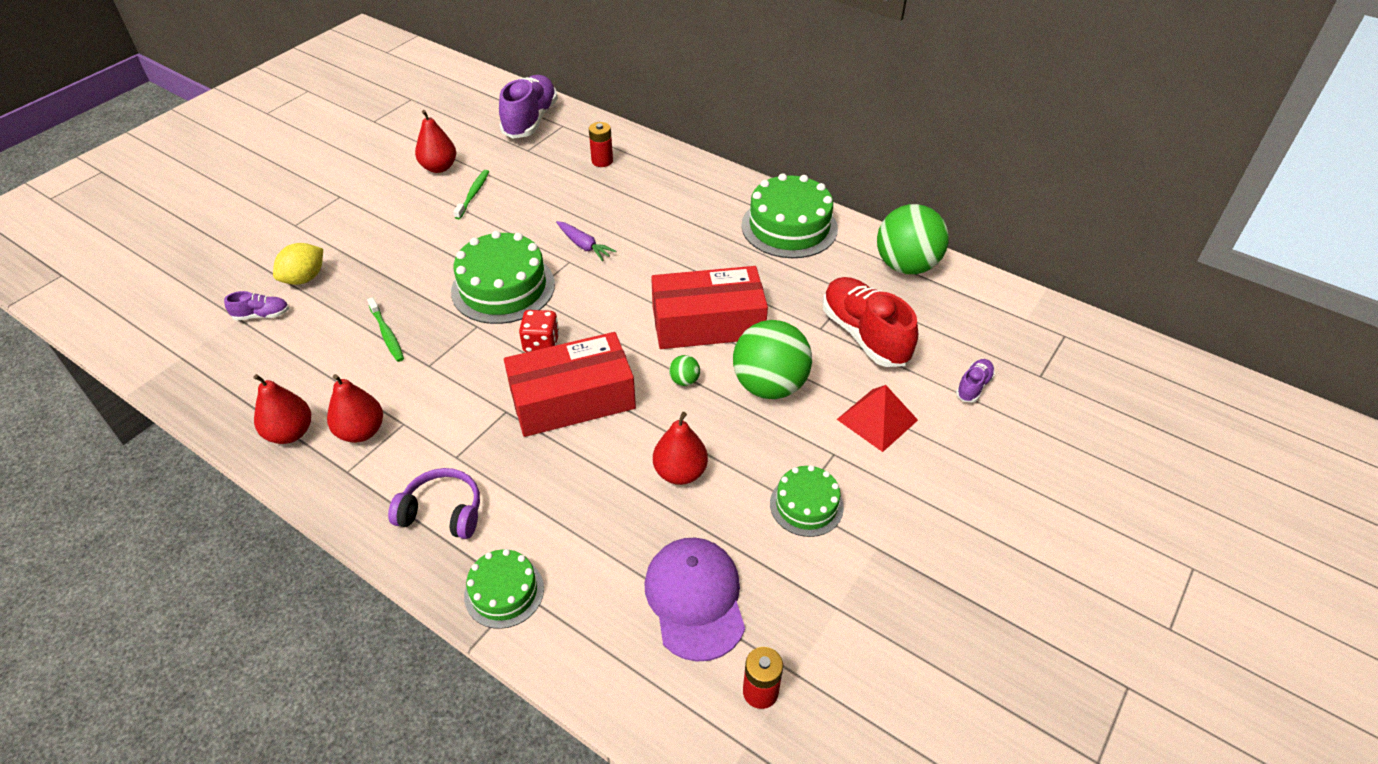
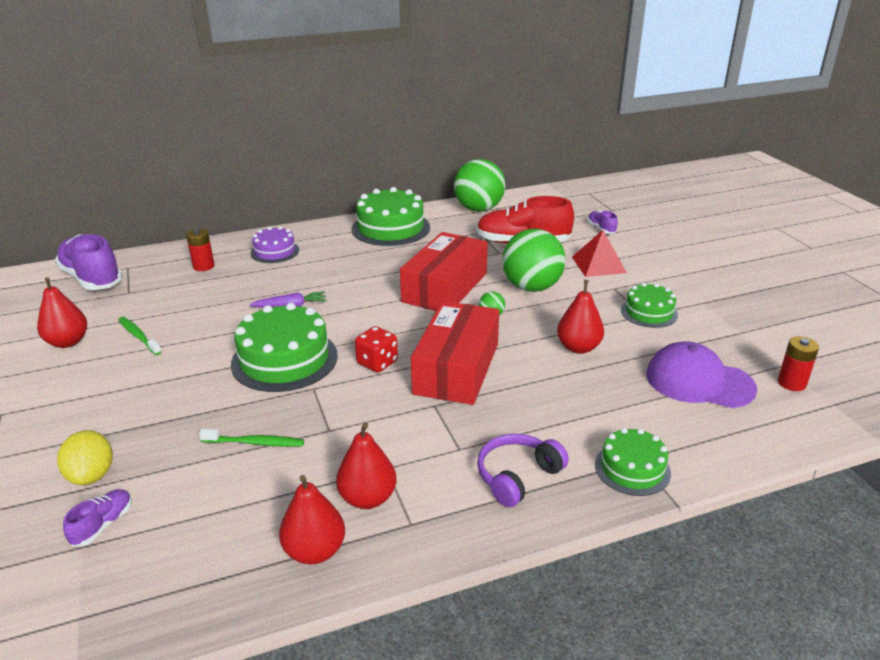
camera: 55 degrees left, 15 degrees down
(666, 183) = (275, 251): none -> purple cake

